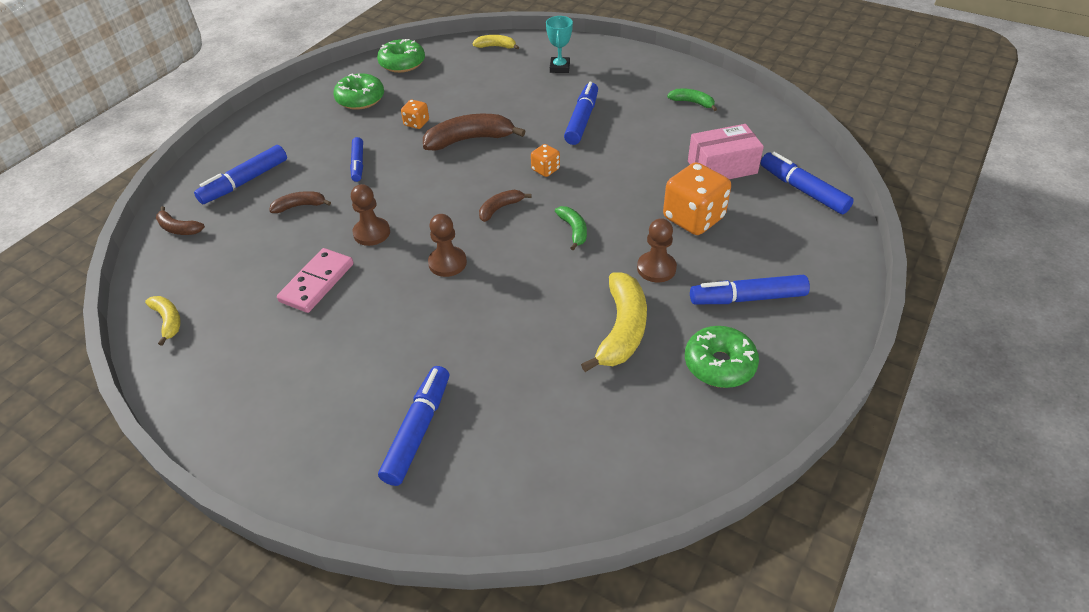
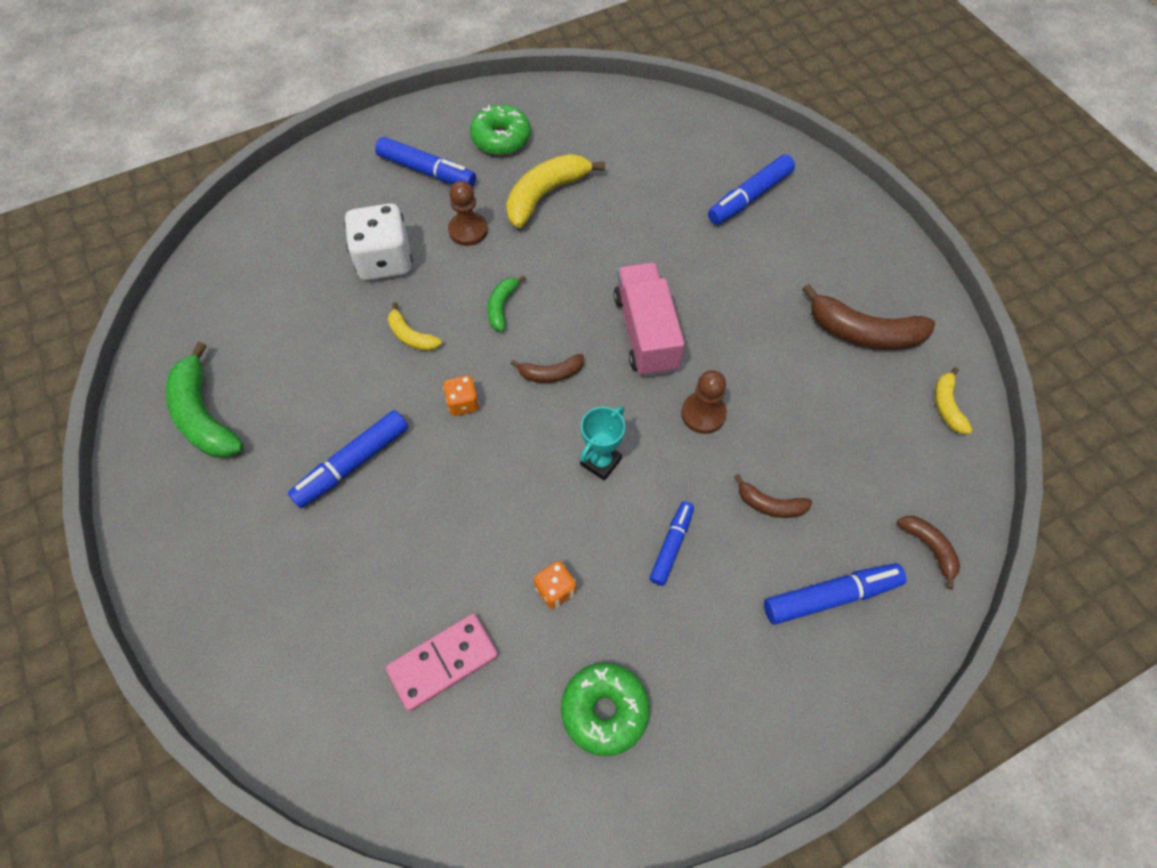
camera: 150 degrees left, 15 degrees up
(317, 282) = (784, 376): pink domino -> pink domino (443, 663)
(402, 63) = (489, 785): green donut -> none
(447, 263) = (646, 333): brown pawn -> pink truck
(469, 140) = (510, 509): brown banana -> brown banana (863, 333)
(496, 46) = (314, 734): yellow banana -> yellow banana (411, 336)
(559, 68) = (277, 601): turquoise trophy -> turquoise trophy (601, 462)
(692, 103) = (204, 416): green banana -> green banana, size x1.85
(693, 218) = (384, 261): orange dice -> white dice
(722, 167) = (290, 303): pink box -> none
(803, 190) = (257, 237): blue marker -> none

